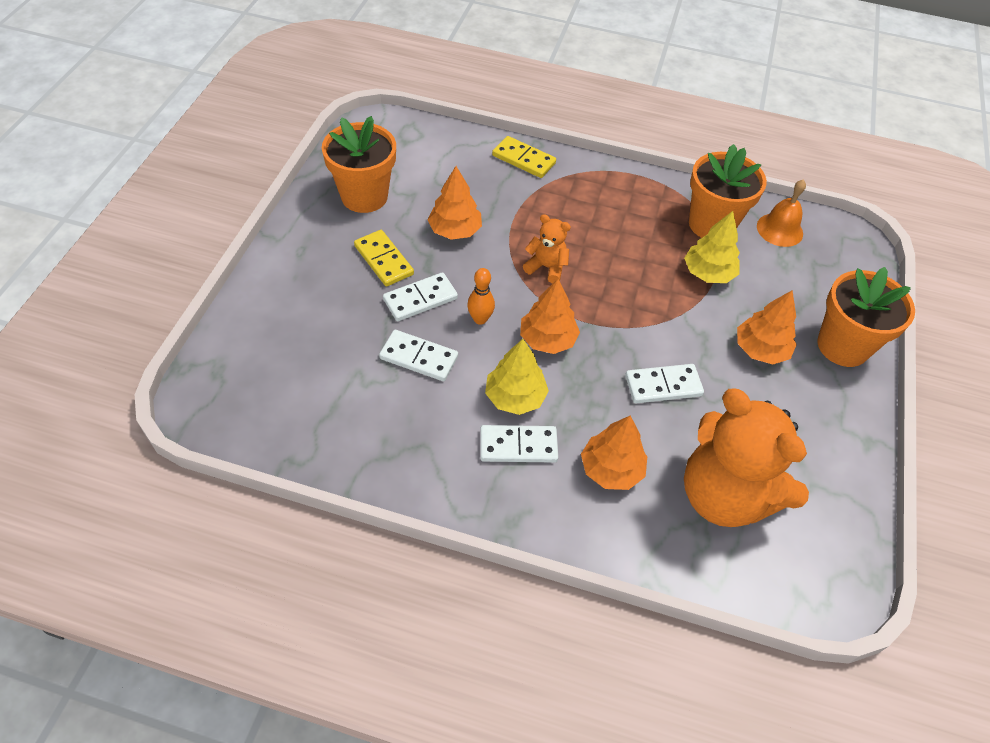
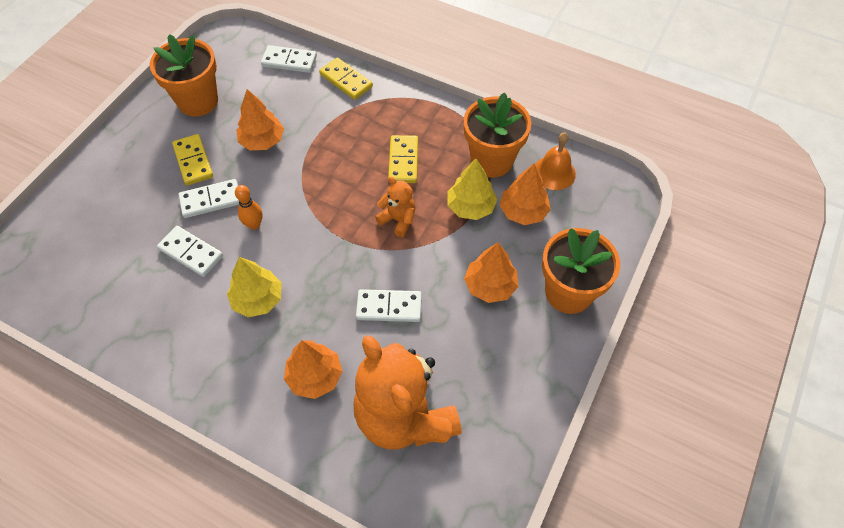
camera: 15 degrees right, 5 degrees up
(518, 446) = (244, 343): white domino -> white domino (289, 61)
(546, 267) = (328, 184): orange teddy bear -> orange teddy bear (398, 220)
(547, 339) = (304, 251): orange tree -> orange tree (523, 211)
(618, 235) = (403, 161): none -> yellow domino

